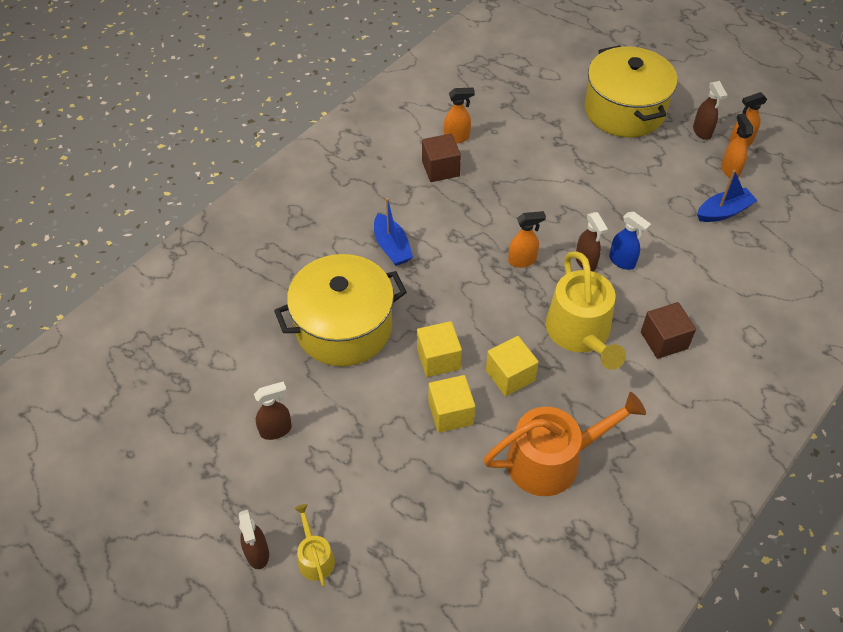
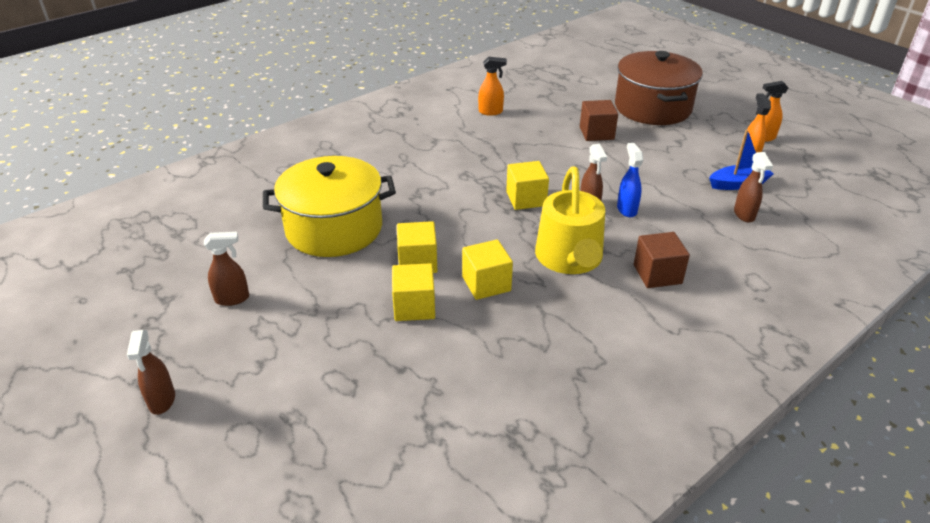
camera: 10 degrees right, 15 degrees down
(315, 557) = (220, 413): yellow watering can -> none
(392, 247) = (403, 177): blue boat -> none
(440, 169) = (469, 130): brown cube -> brown cube (596, 133)
(522, 261) = (526, 199): orange spray bottle -> yellow cube
(552, 460) = (510, 360): orange watering can -> none
(622, 261) = (626, 209): blue spray bottle -> blue spray bottle turned 150 degrees counterclockwise
(624, 110) = (653, 108): yellow pot -> brown pot
(702, 132) = (725, 128): brown spray bottle -> brown spray bottle (744, 215)

